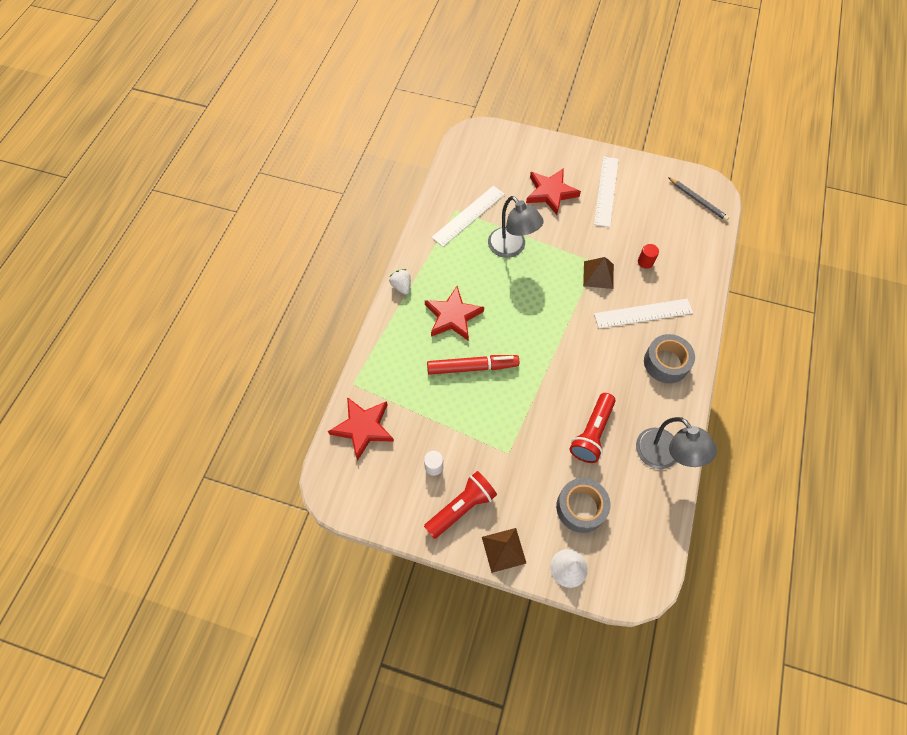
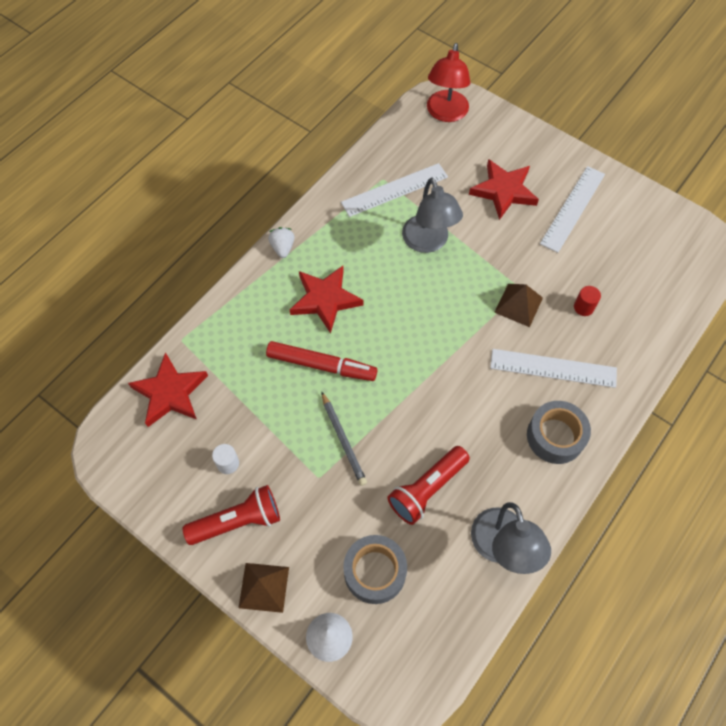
camera: 20 degrees right, 0 degrees up
(481, 146) = (445, 113): none -> red lamp
(698, 200) = (684, 253): grey pencil -> grey pencil (343, 440)

